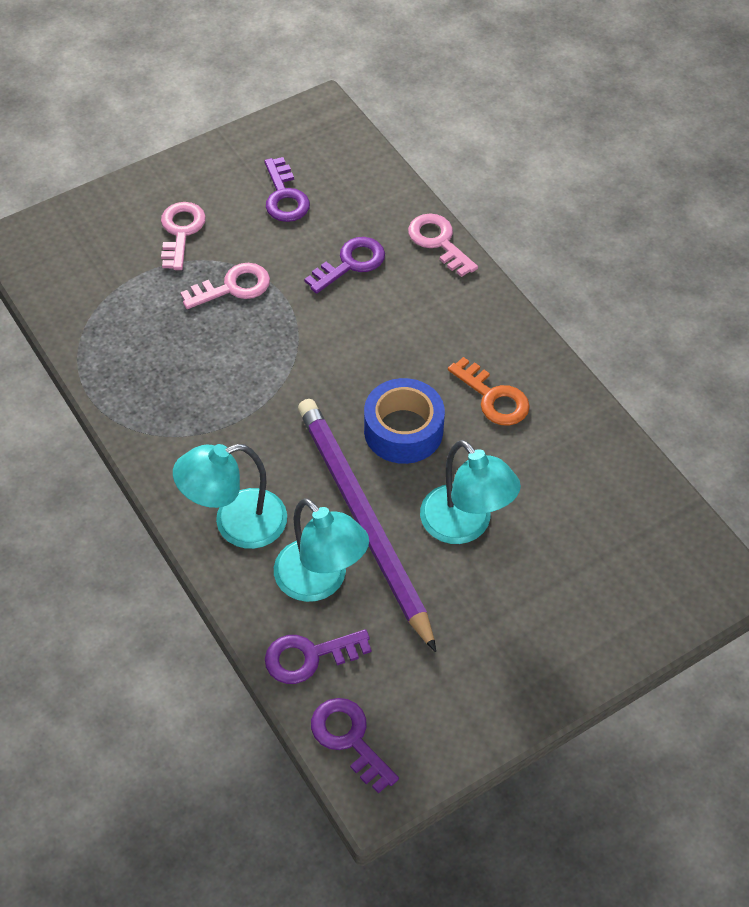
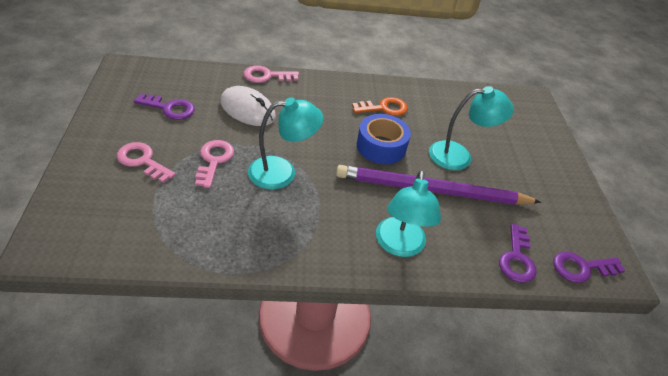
camera: 65 degrees left, 10 degrees down
(320, 581) = (465, 228): turquoise lamp -> turquoise lamp (282, 172)
(350, 263) = (247, 109): purple key -> white mouse

